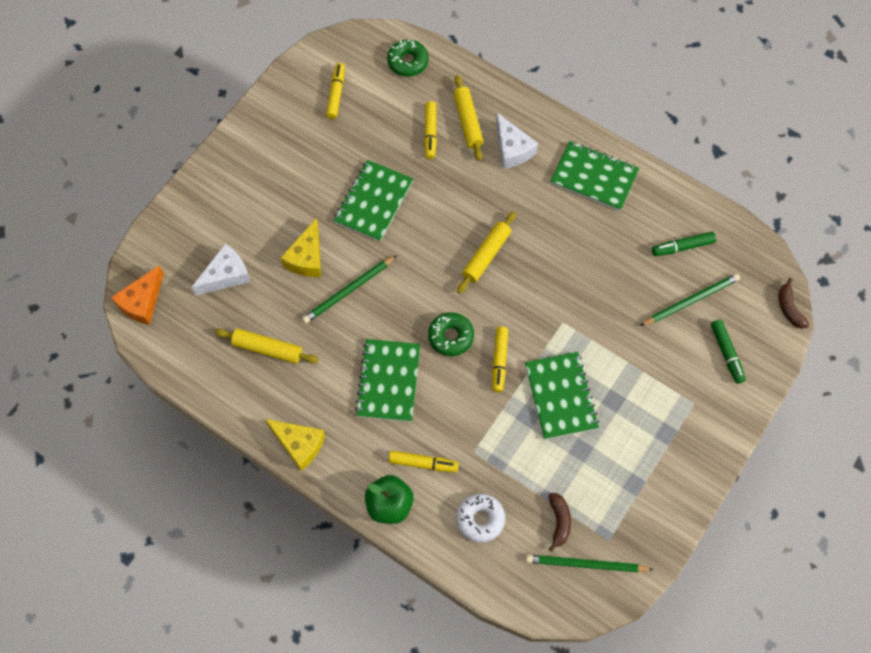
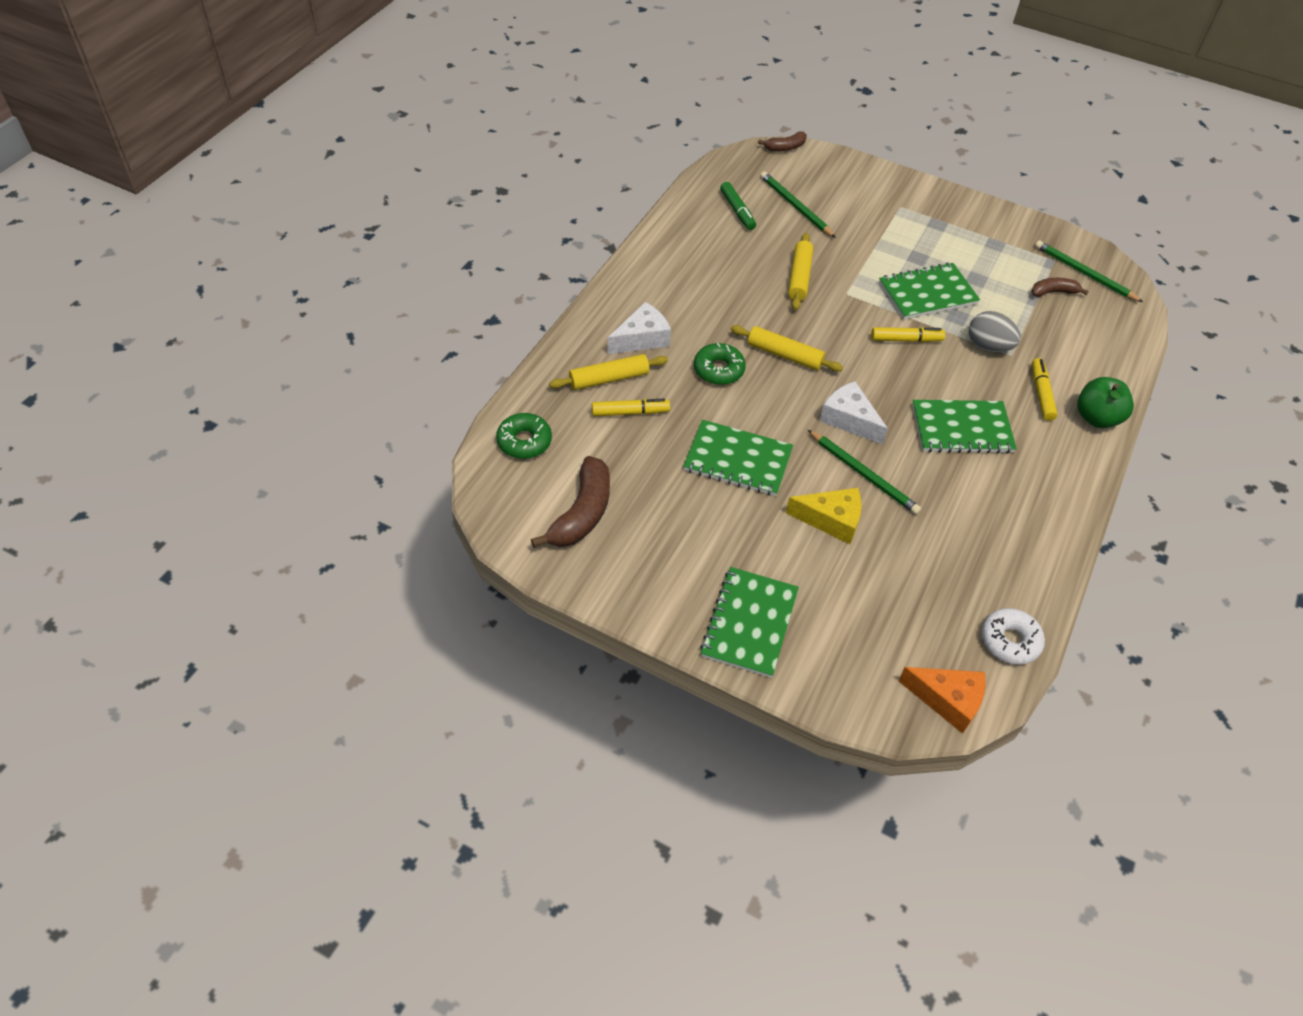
camera: 100 degrees left, 15 degrees down
(226, 275) = (879, 605): white cheese -> white cheese (849, 419)
(267, 349) = (964, 547): yellow rolling pin -> yellow rolling pin (799, 277)
(299, 444) = (1067, 502): yellow cheese -> none
(336, 94) = (582, 513): yellow marker -> brown banana
(451, 336) = (891, 379): green donut -> green donut (718, 370)
(480, 519) = (1078, 347): white donut -> white donut (1010, 641)
(486, 433) = (988, 346): none -> grey egg
(586, 564) = (1084, 274): green pencil -> green pencil turned 135 degrees clockwise
(594, 177) = (667, 273): green notebook -> green notebook (749, 623)
(726, 353) = (843, 185): green marker -> none

